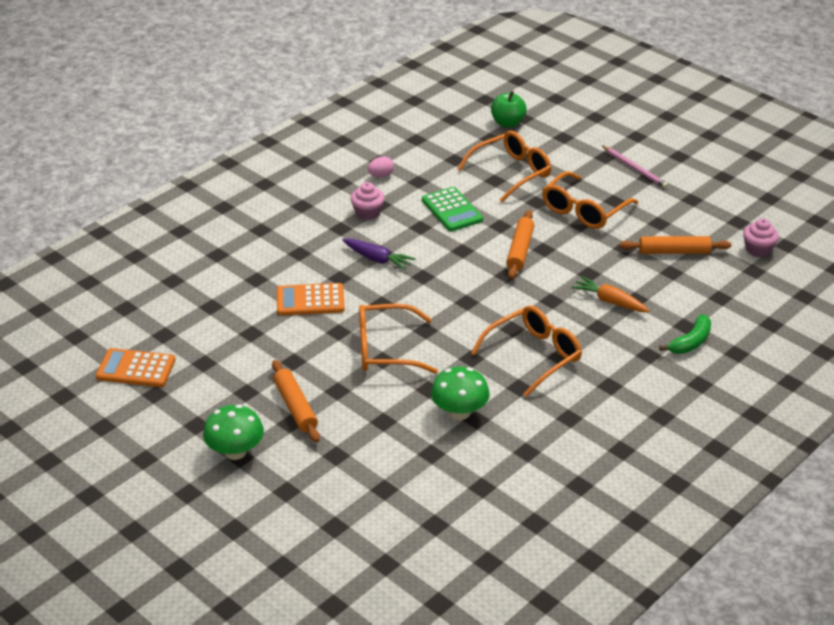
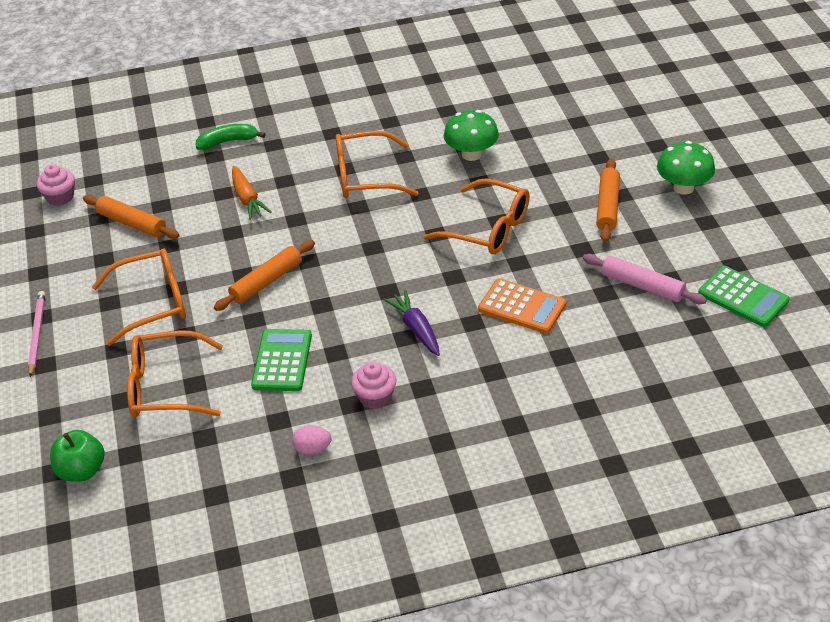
camera: 145 degrees left, 5 degrees up
(136, 369) = (743, 297): orange calculator -> green calculator
(224, 348) = (642, 286): none -> pink rolling pin

